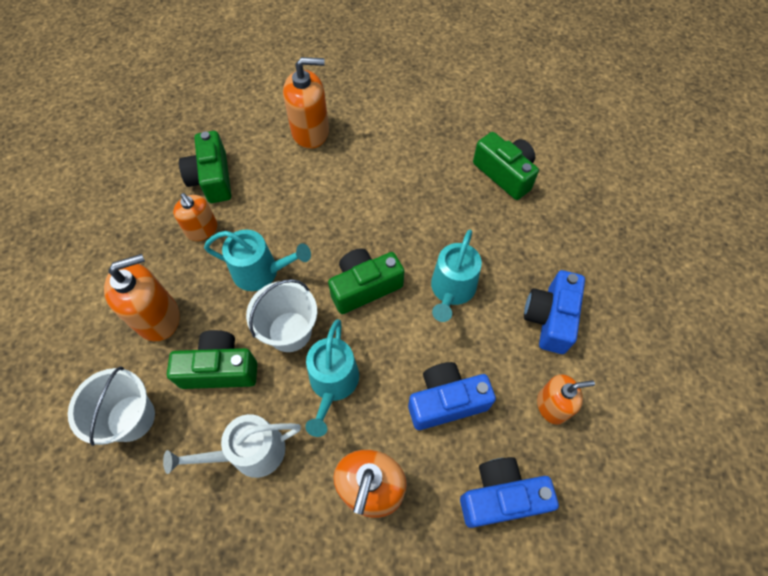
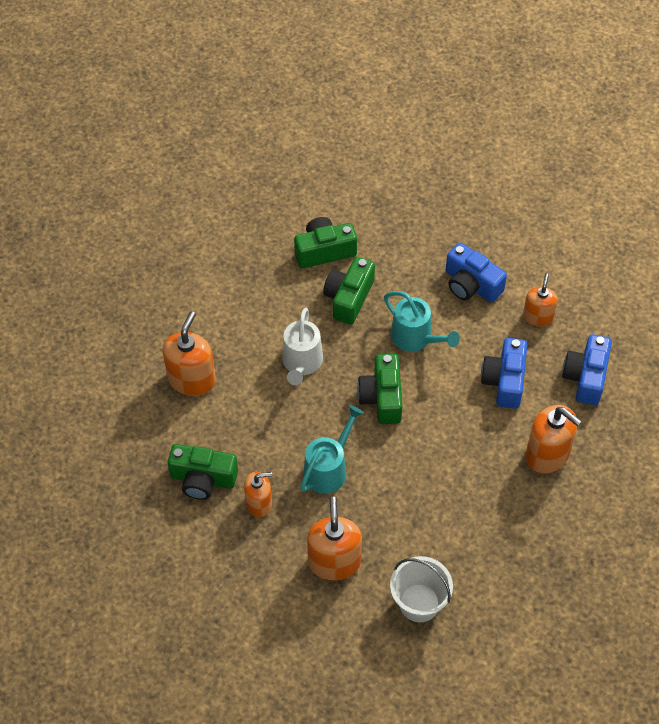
camera: 65 degrees left, 5 degrees down
(220, 369) = (406, 526): green camera -> green camera (349, 298)
(250, 452) = (486, 524): white watering can -> white watering can (302, 363)
(290, 331) = (397, 465): white bucket -> none
(333, 383) = (456, 450): turquoise watering can -> none

